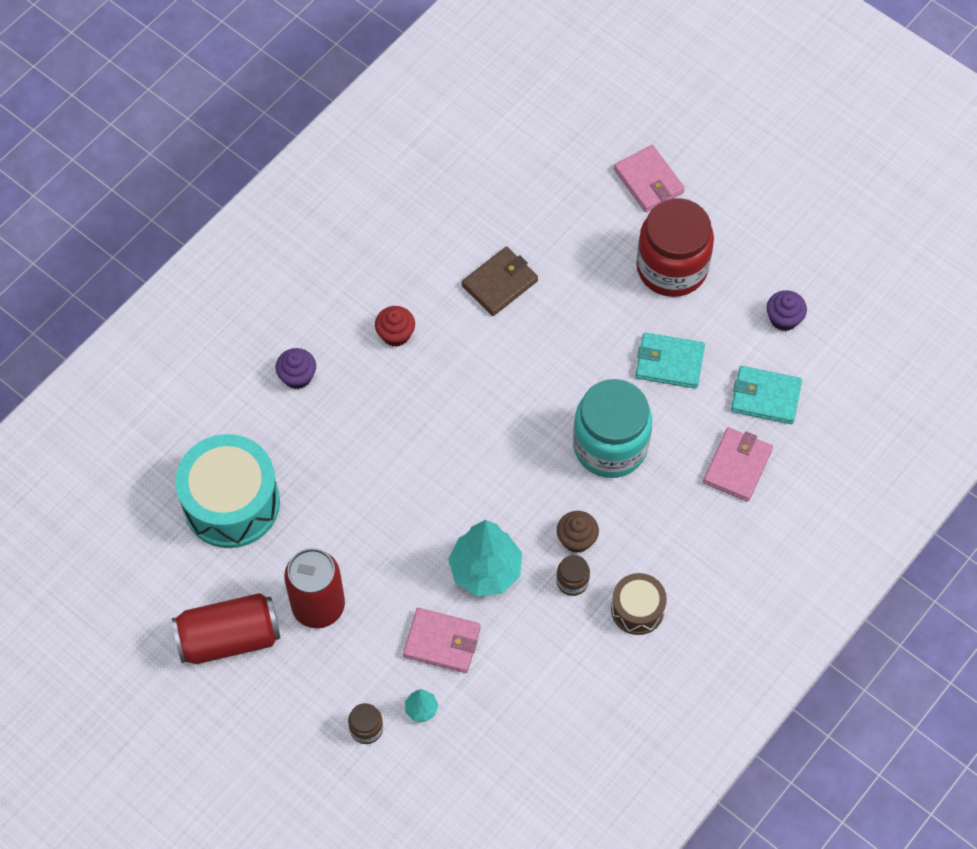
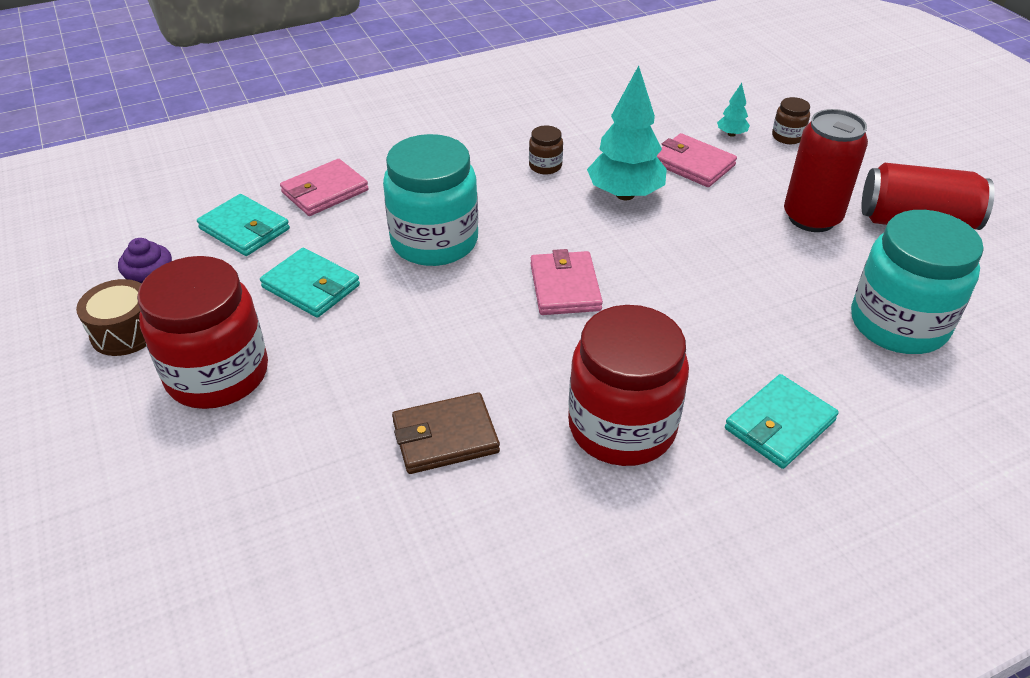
camera: 155 degrees left, 20 degrees down
(231, 503) = (898, 324): turquoise drum -> turquoise jar
(297, 376) = (779, 425): purple cupcake -> turquoise wallet
(395, 334) = (622, 427): red cupcake -> red jar
(576, 539) = (521, 189): brown cupcake -> none
(637, 609) = (499, 136): brown drum -> brown drum (125, 332)
(648, 181) = (140, 492): pink wallet -> pink wallet (565, 287)

